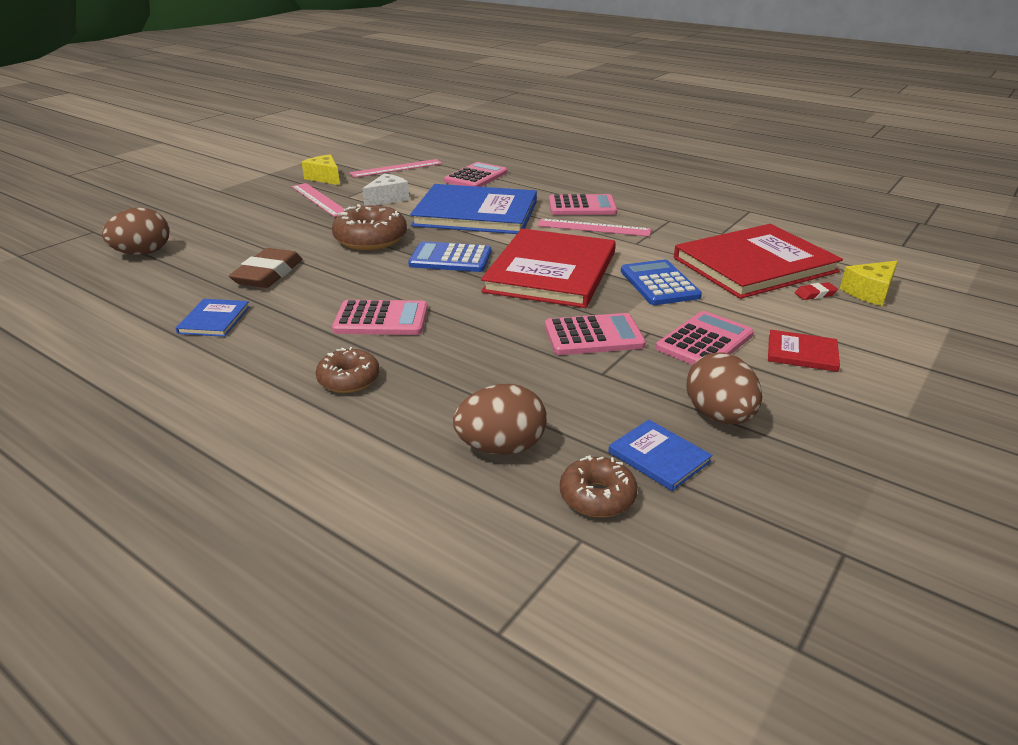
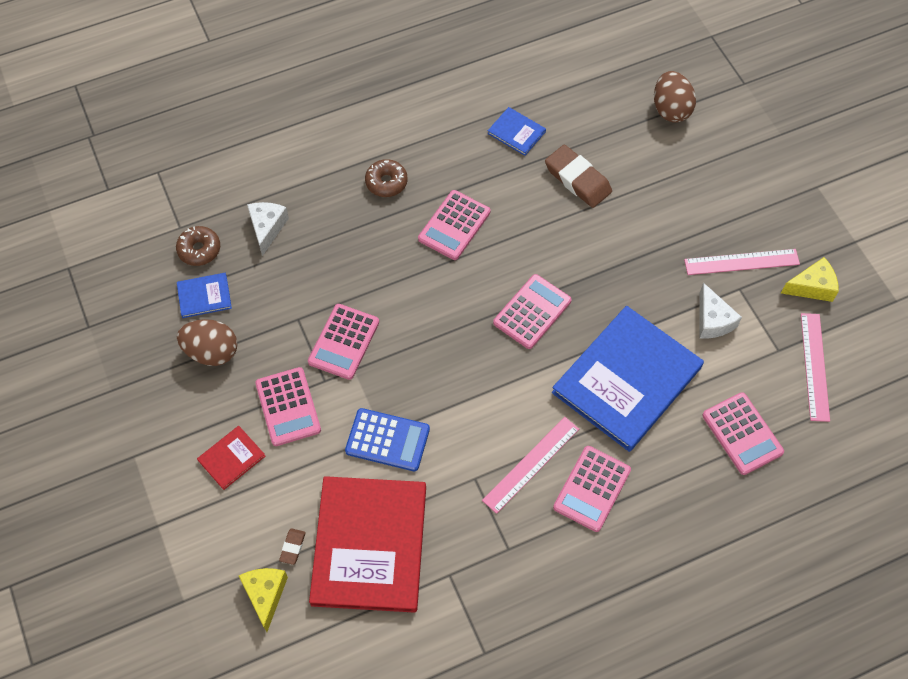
camera: 120 degrees right, 30 degrees up
(371, 239) = (610, 269): brown donut -> none
(450, 258) = (532, 312): blue calculator -> pink calculator
(501, 447) = (267, 228): brown egg -> white cheese
(551, 272) = (460, 372): red book -> none
(815, 294) = (293, 547): red eraser -> brown eraser

